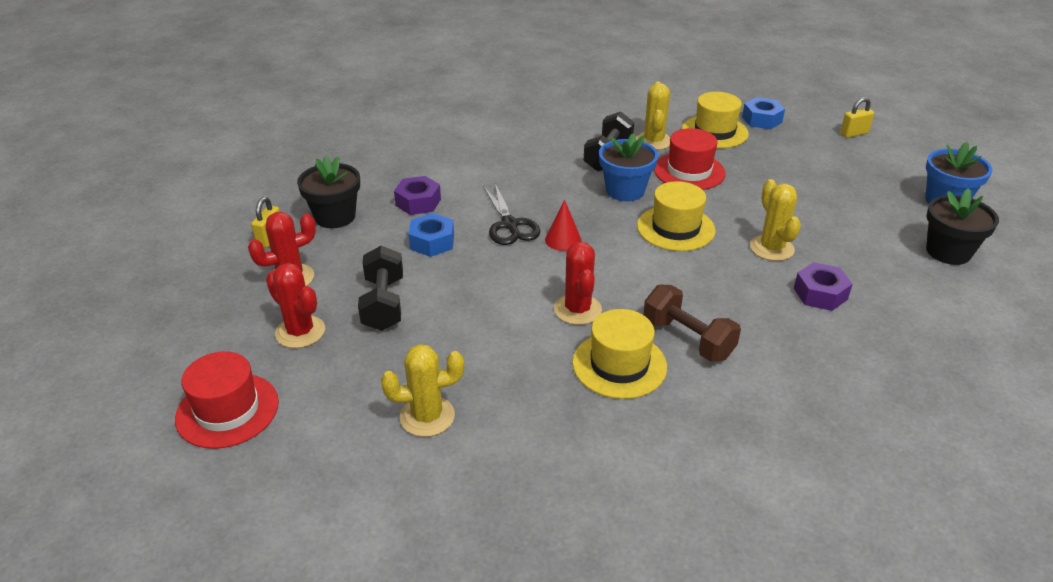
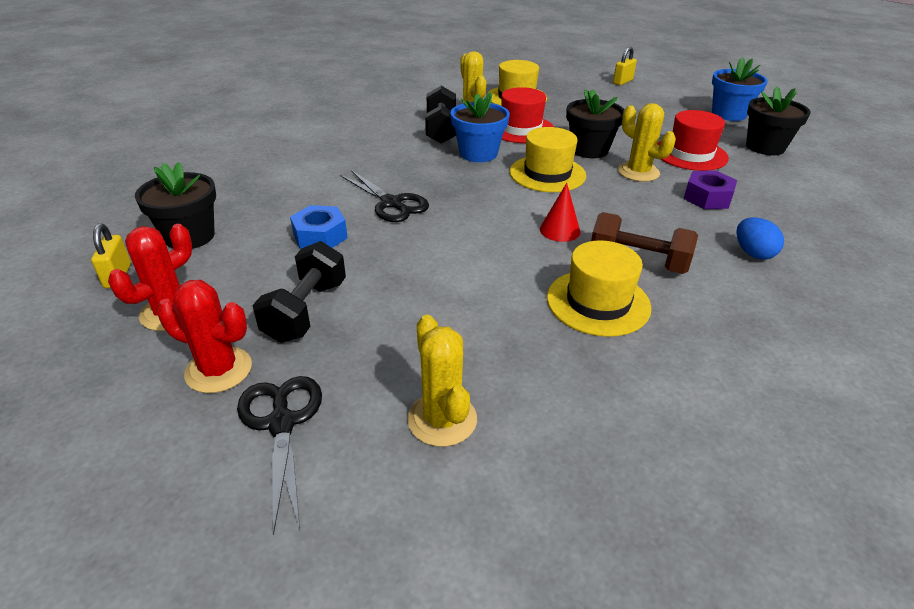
camera: 25 degrees left, 0 degrees up
(227, 410) = (168, 502): red hat -> red hat (690, 154)
(320, 383) = (282, 423): none -> black scissors
(383, 304) = (306, 311): black dumbbell -> black dumbbell turned 45 degrees clockwise
(418, 202) = (279, 203): purple nut -> none
(427, 416) = (442, 419): yellow cactus -> yellow cactus turned 75 degrees counterclockwise
(563, 240) = (454, 205): red cone -> red cone (560, 230)
(577, 309) = (517, 262): red cactus -> none
(741, 211) = (589, 150): none -> black flower pot
(761, 119) = (546, 83): blue nut -> none
(811, 362) = (753, 253): none -> blue egg

